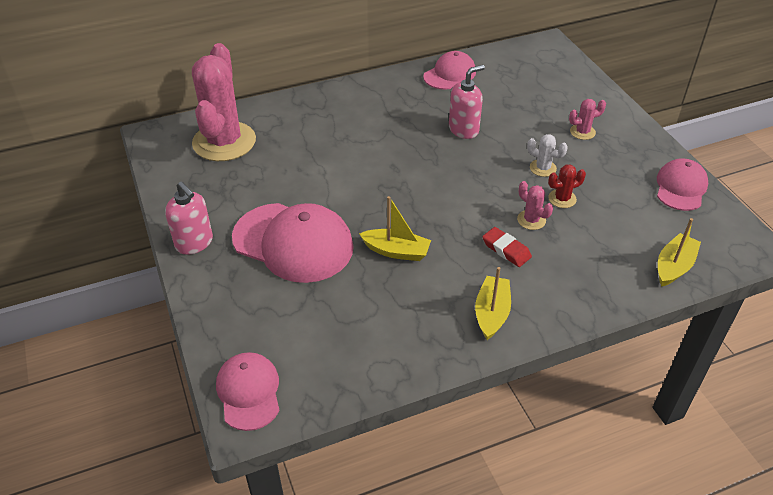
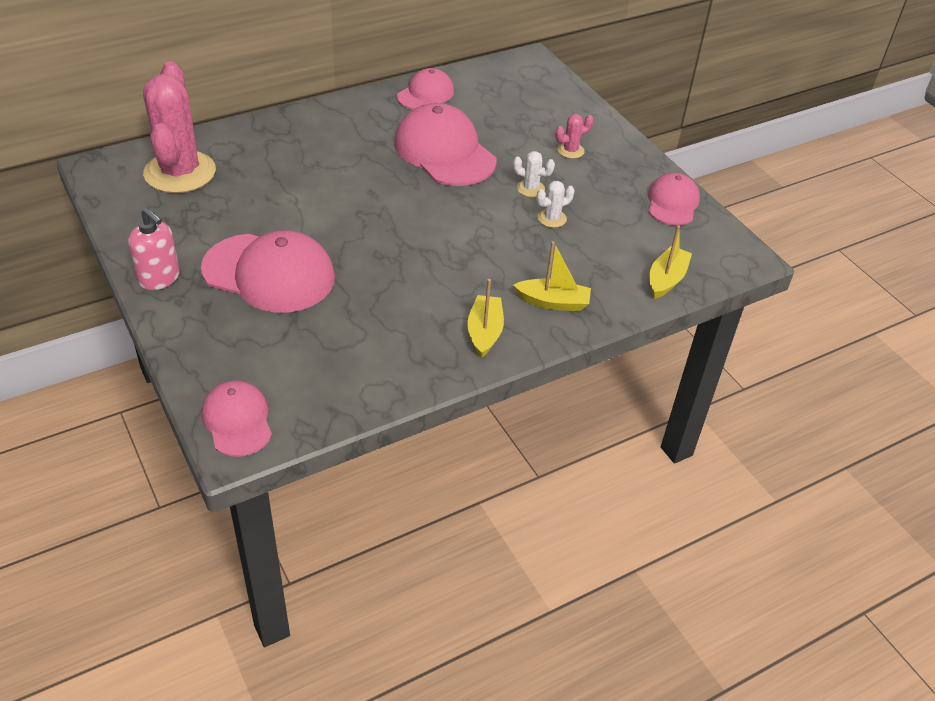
camera: 10 degrees left, 0 degrees up
(396, 251) = (381, 277): yellow boat -> yellow boat (553, 302)
(463, 129) = (444, 152): pink soap dispenser -> pink cap
(506, 250) = (496, 271): red eraser -> none
(531, 220) = (521, 240): pink cactus -> none
(562, 199) = (552, 218): red cactus -> white cactus

